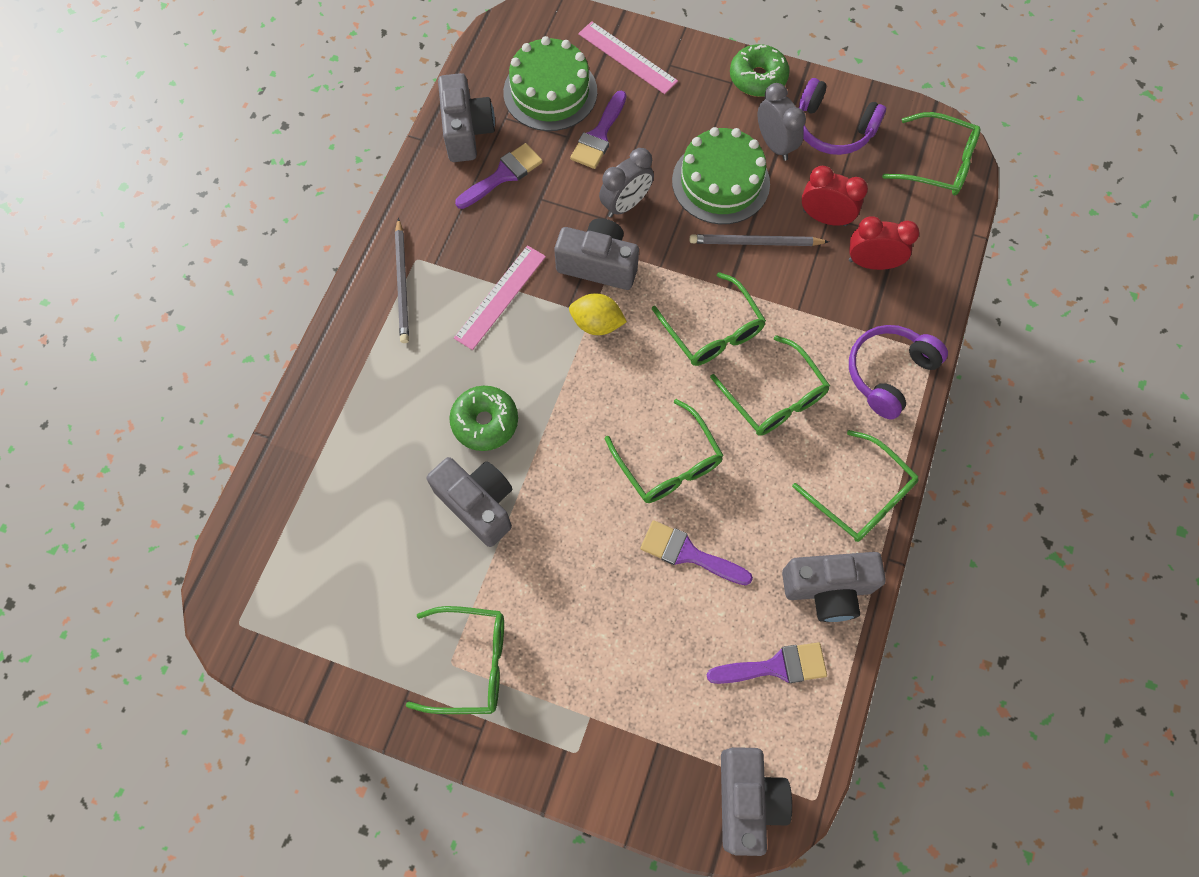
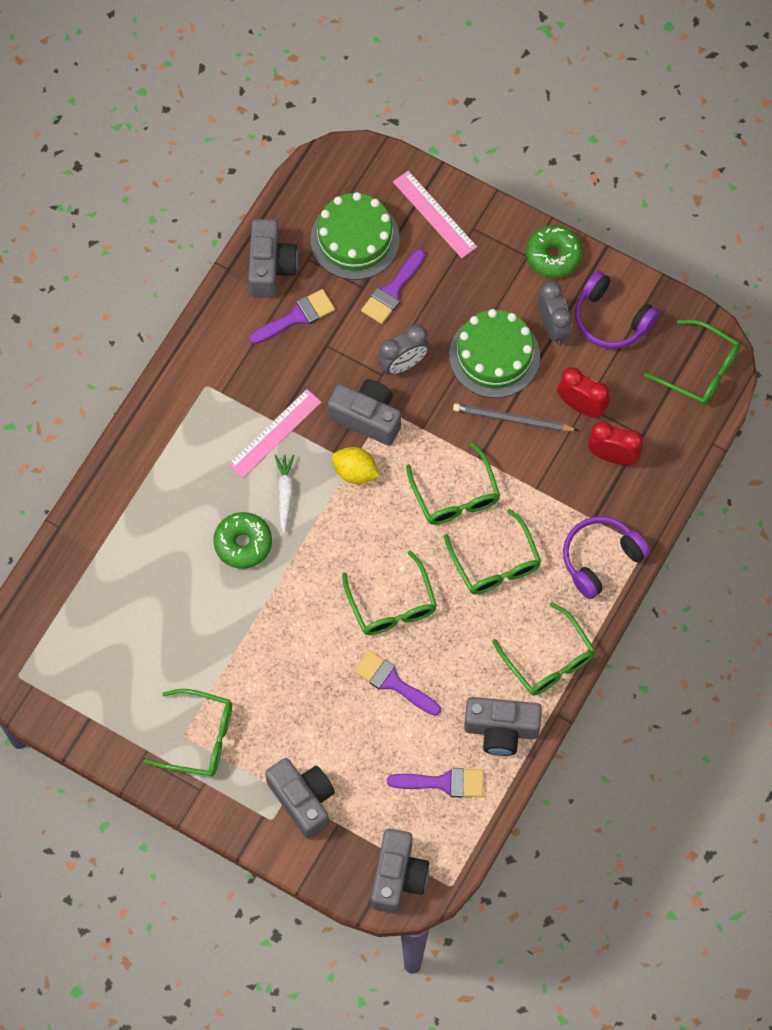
camera: 10 degrees right, 0 degrees up
(402, 283) = (190, 407): grey pencil -> none
(478, 504) = (226, 612): grey camera -> grey camera (303, 800)
(523, 360) = (285, 494): none -> white carrot

